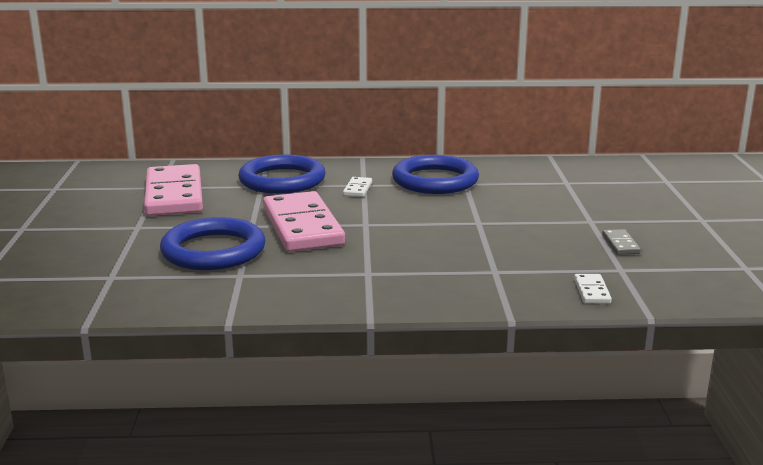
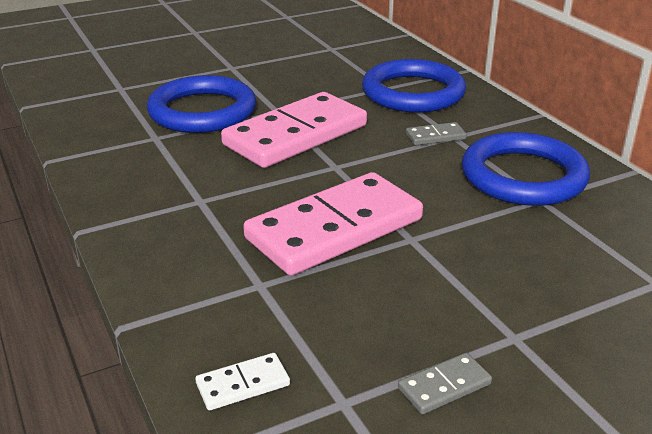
camera: 65 degrees right, 10 degrees up
(174, 195) = (318, 60): pink domino -> pink domino (335, 229)
(358, 189) = (435, 136): white domino -> grey domino

